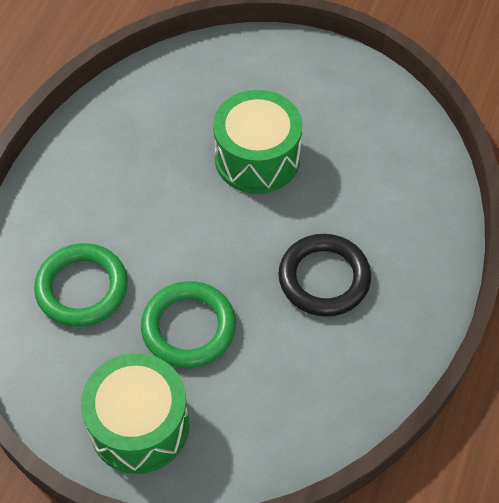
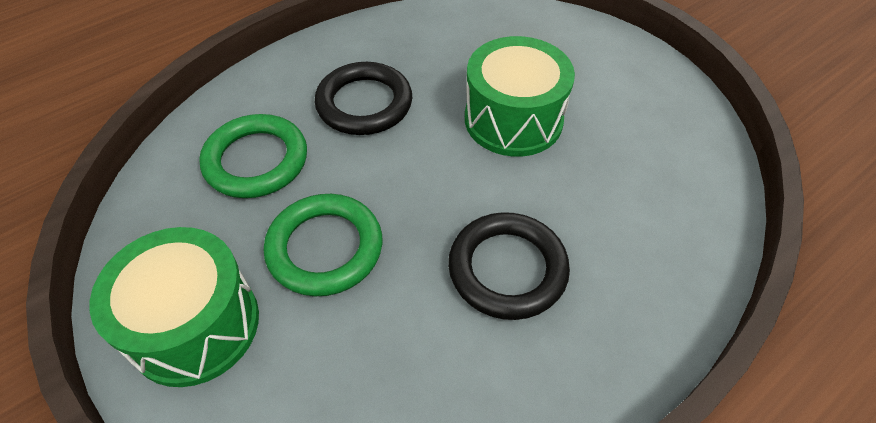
camera: 30 degrees right, 5 degrees down
(131, 198) = (364, 104): none -> black ring

